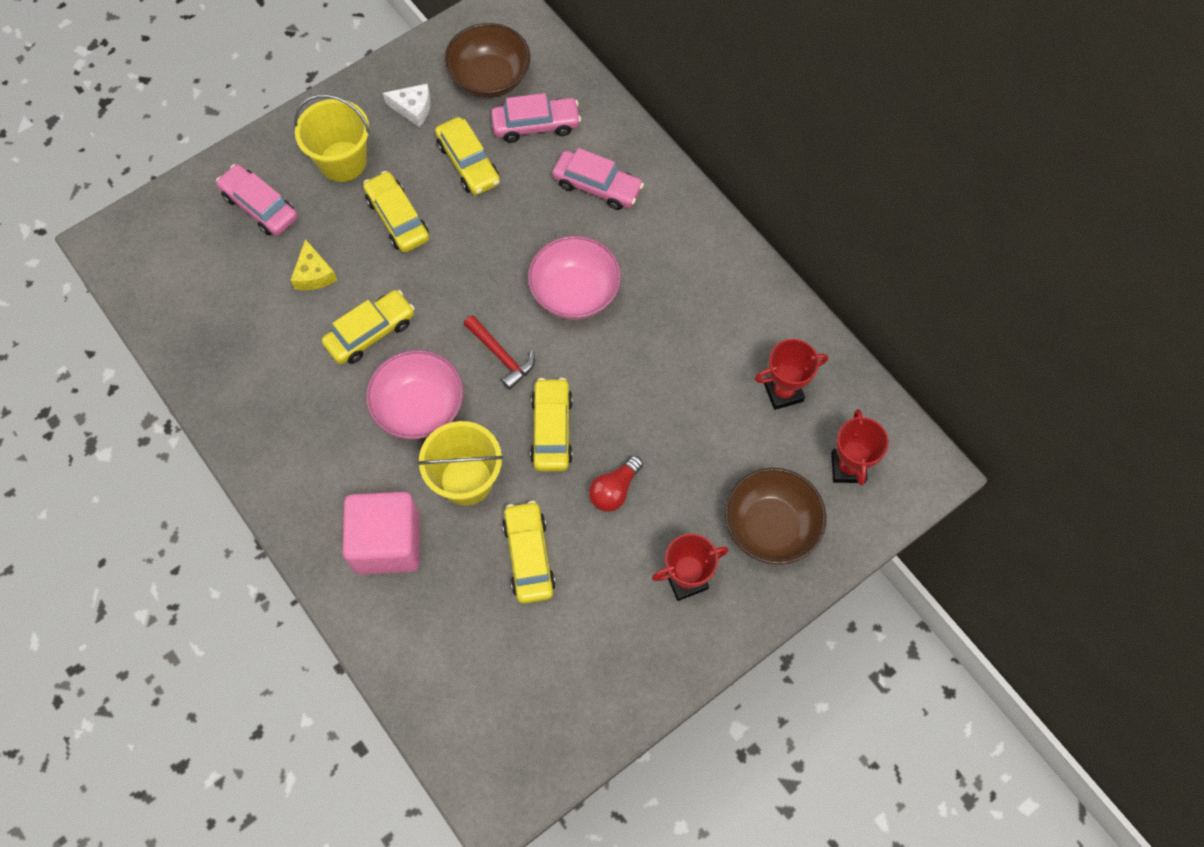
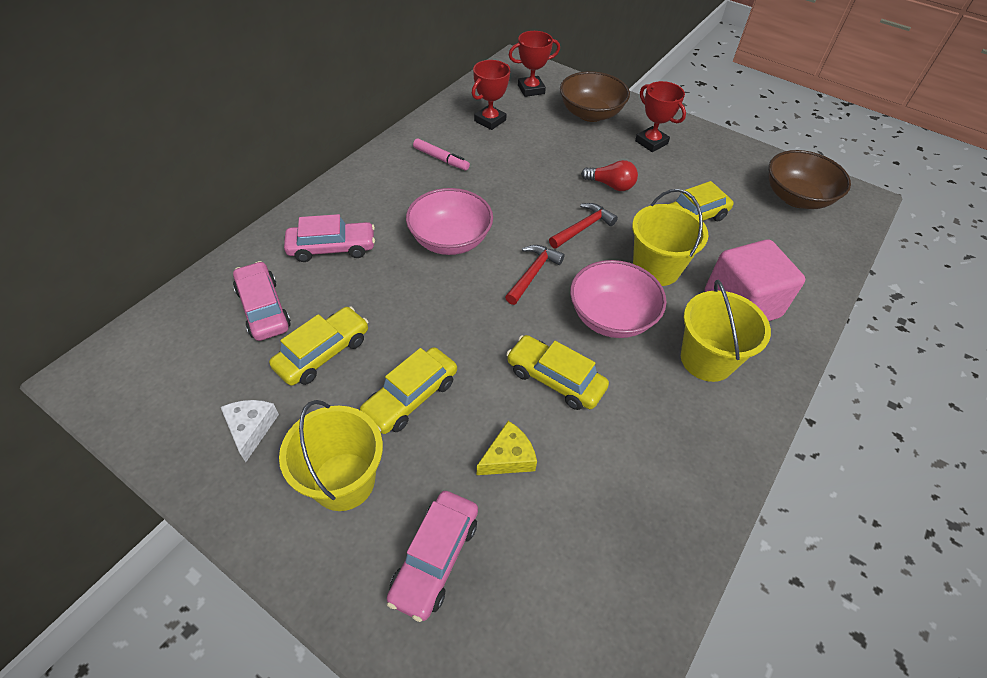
camera: 110 degrees left, 15 degrees down
(338, 472) = (707, 359): none -> yellow bucket
(490, 78) = (199, 364): brown bowl -> brown bowl (796, 198)
(552, 430) = (583, 227): yellow car -> red hammer
(597, 186) = (332, 248): pink car -> pink car turned 75 degrees clockwise
(716, 316) = (441, 159): none -> pink marker
(783, 392) = (490, 121): red trophy -> red trophy turned 75 degrees clockwise

